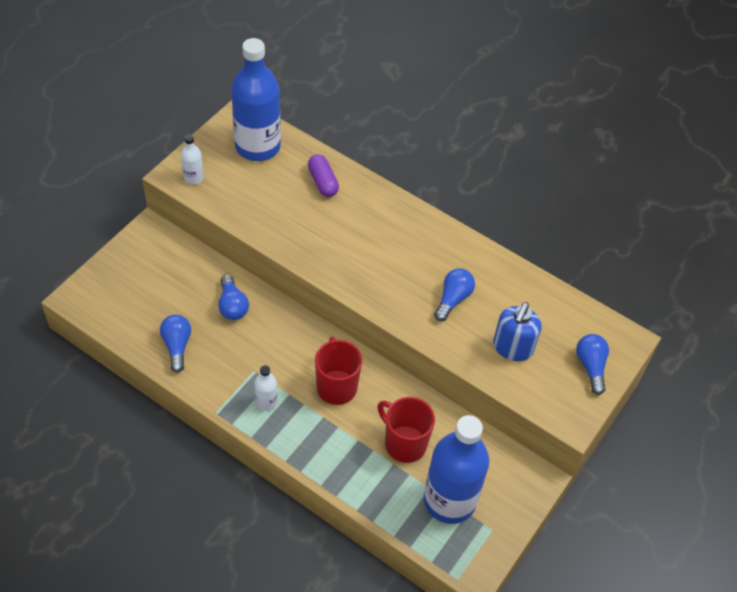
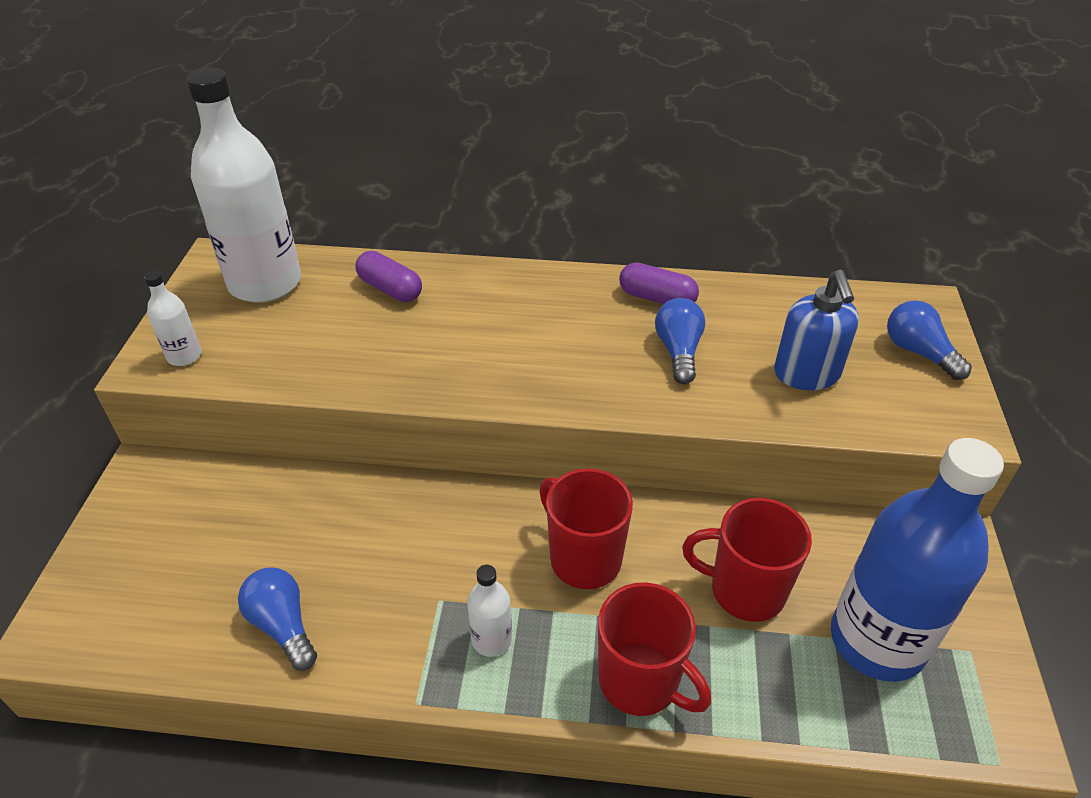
camera: 25 degrees left, 10 degrees down
(232, 305) = (343, 519): blue light bulb -> none
(257, 146) = (265, 283): blue bottle -> white bottle
(321, 457) = (641, 682): none -> red mug
(468, 259) = (657, 298): none -> purple capsule

